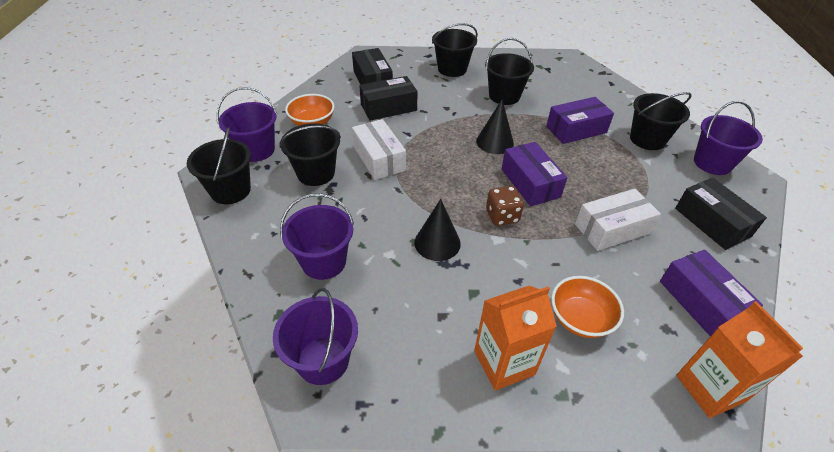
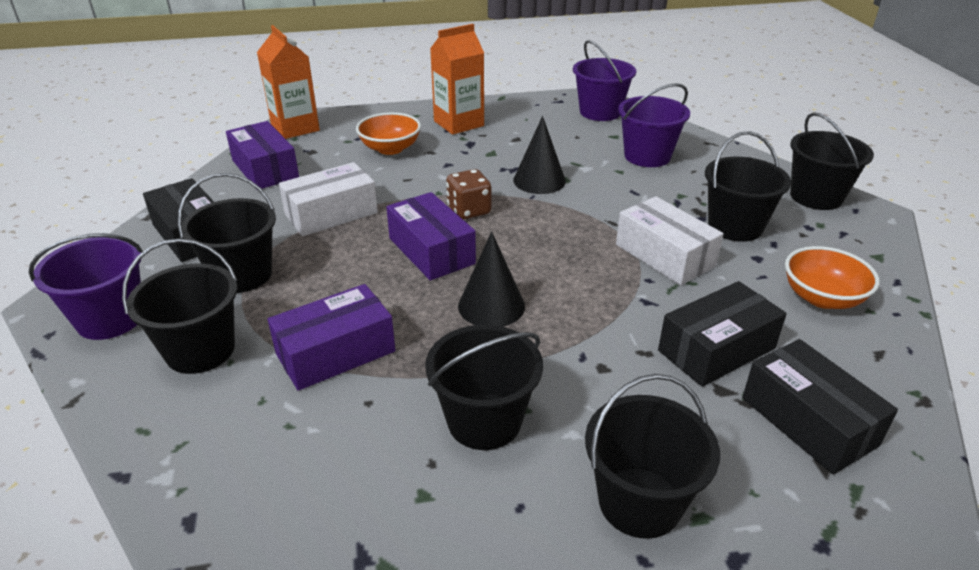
camera: 170 degrees right, 10 degrees down
(256, 150) = (850, 244): purple bucket -> none
(652, 182) = (242, 275): none -> black bucket

